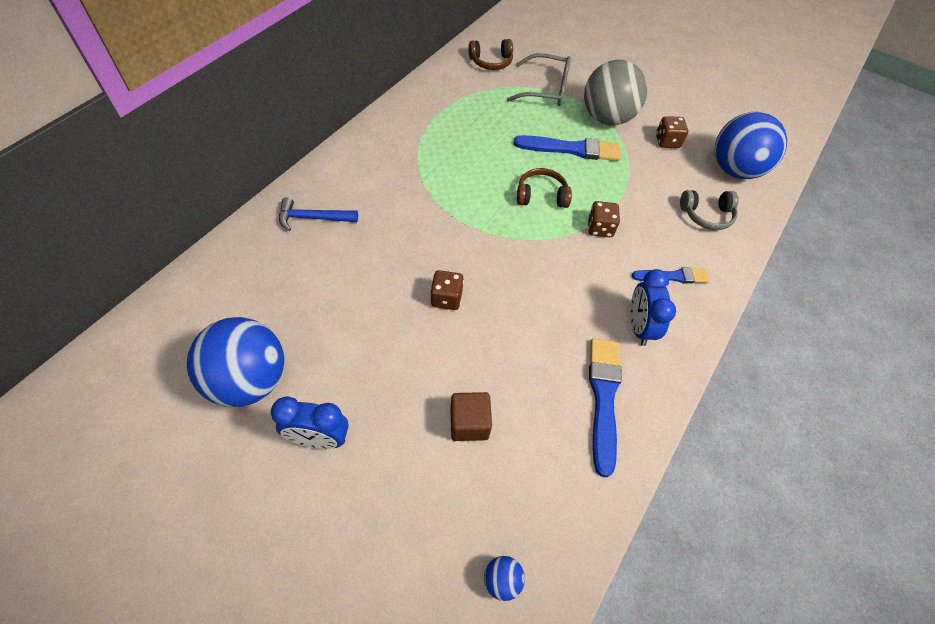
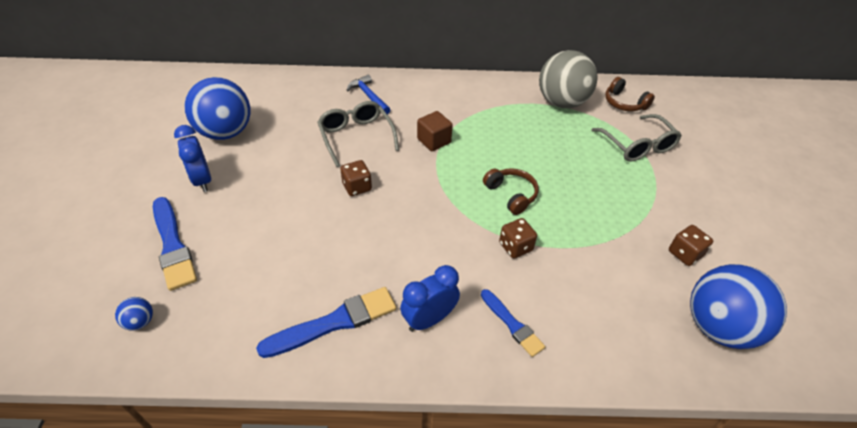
camera: 60 degrees right, 10 degrees down
(371, 262) = (356, 137): none -> grey glasses
(469, 423) = (257, 247): brown cube -> brown cube (434, 141)
(571, 149) = (587, 191): blue brush -> blue brush (172, 245)
(606, 118) = (656, 198): grey ball -> grey ball (562, 102)
(706, 215) = (622, 324): grey headphones -> none

